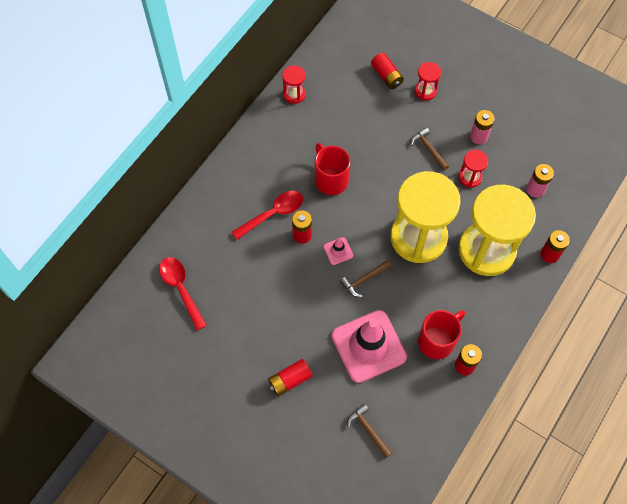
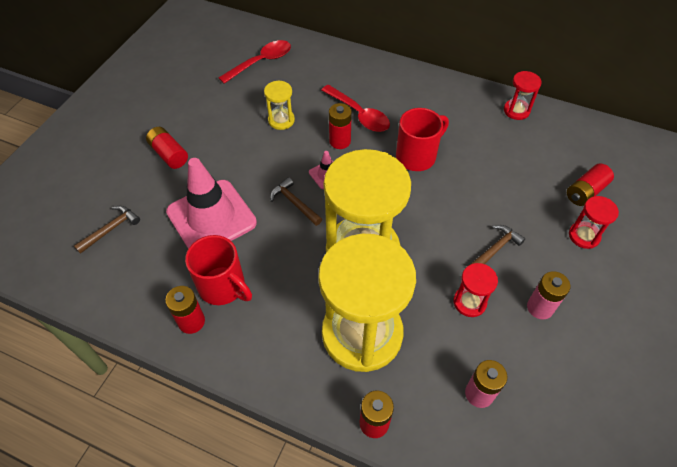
camera: 80 degrees right, 10 degrees down
(266, 279) = (281, 120): none -> yellow hourglass

